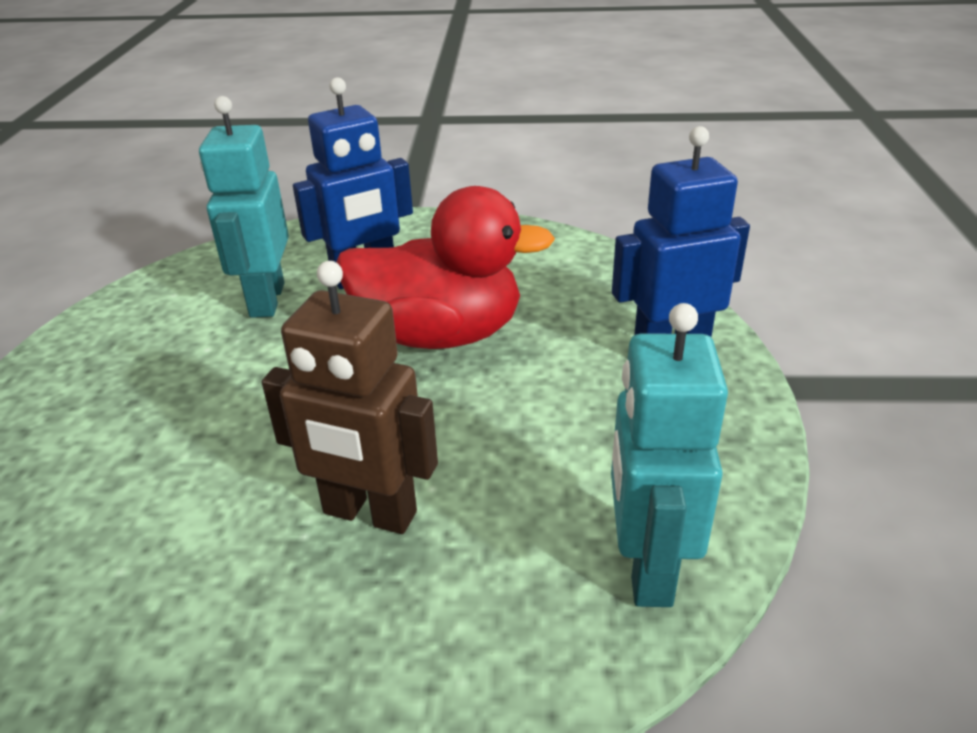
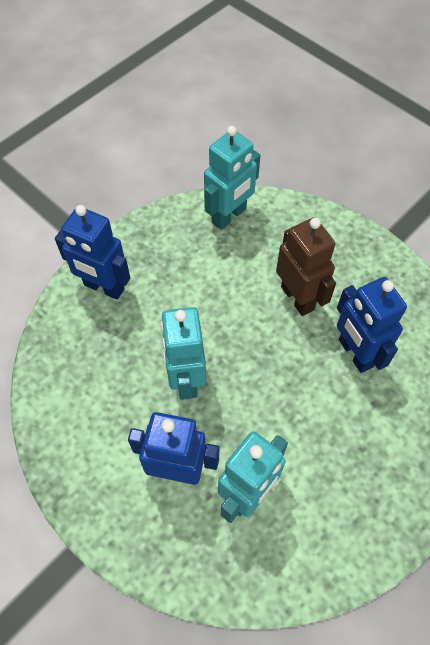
camera: 140 degrees left, 25 degrees up
(202, 497) = (355, 353): none -> blue robot
(440, 335) = (186, 379): red duck -> turquoise robot

